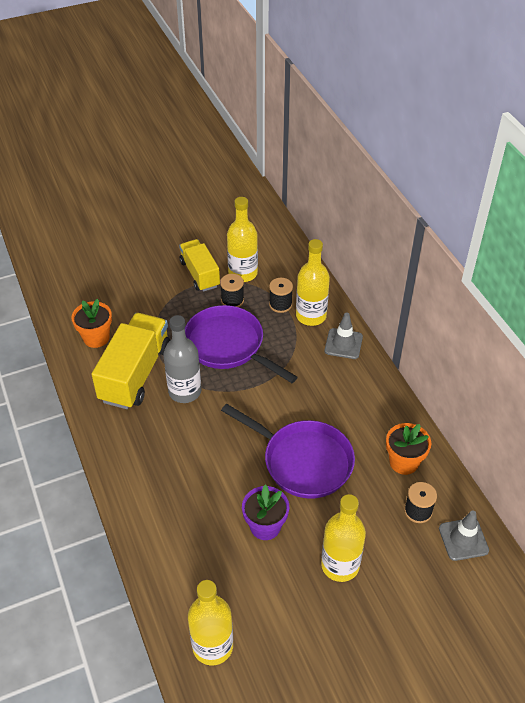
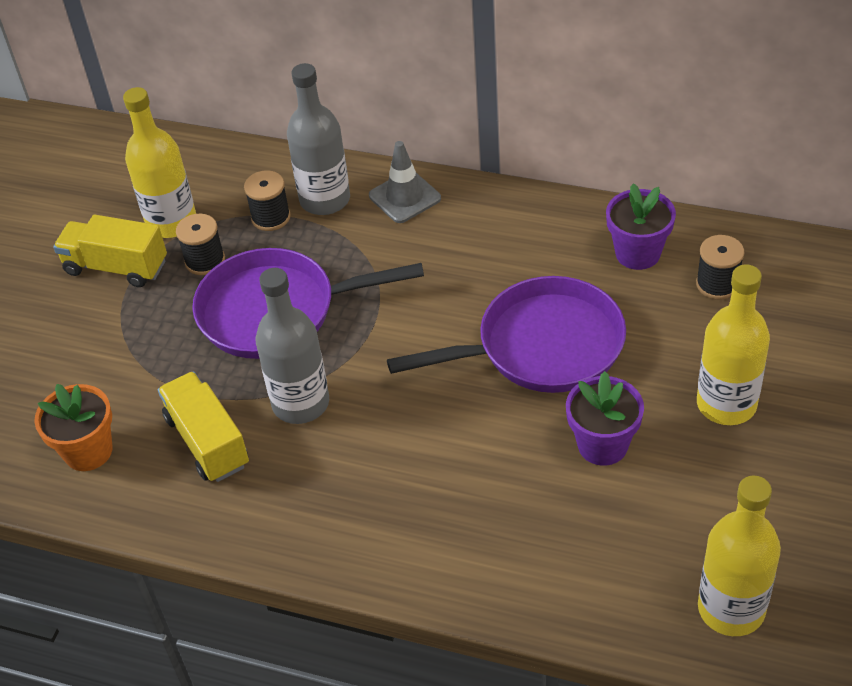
camera: 45 degrees left, 0 degrees up
(135, 373) = (207, 441): yellow truck -> yellow truck, size x0.64
(311, 316) = (325, 200): yellow bottle -> grey bottle
(403, 462) = (637, 253): orange flower pot -> purple flower pot
(463, 539) = (791, 269): grey traffic cone -> none

